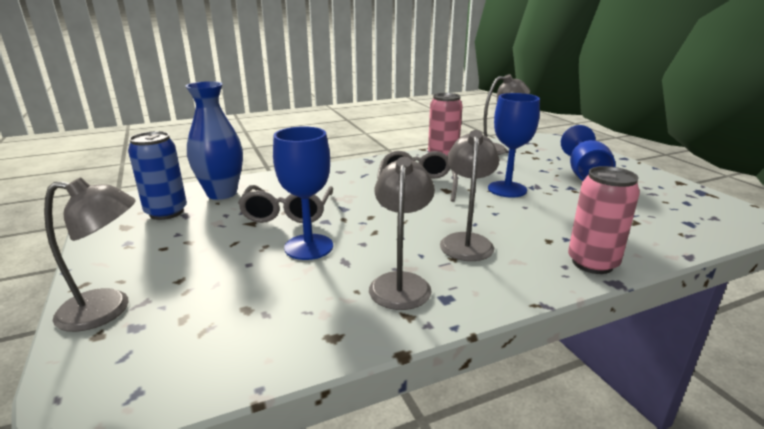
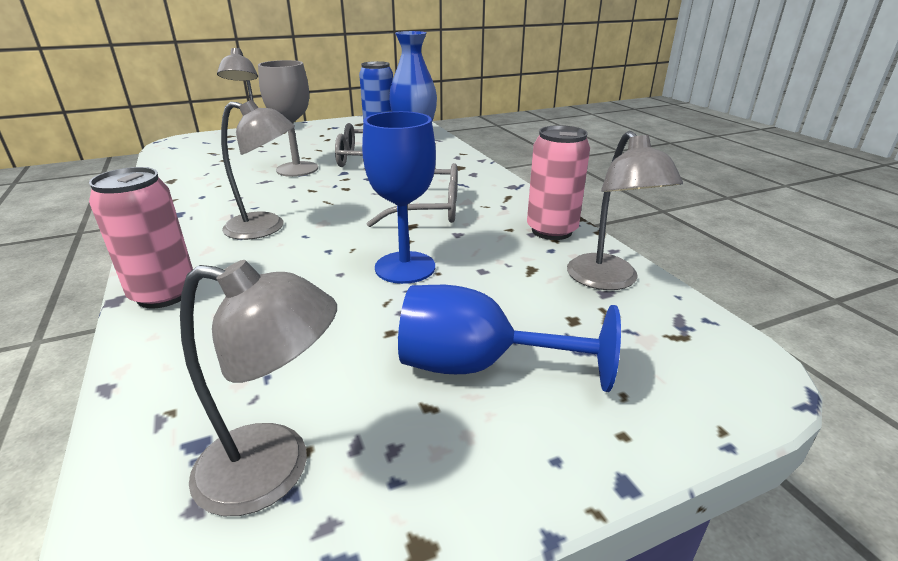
camera: 90 degrees right, 5 degrees up
(309, 247) = (297, 169): blue goblet -> grey goblet
(401, 283) = (215, 198): grey lamp -> grey lamp (275, 470)

